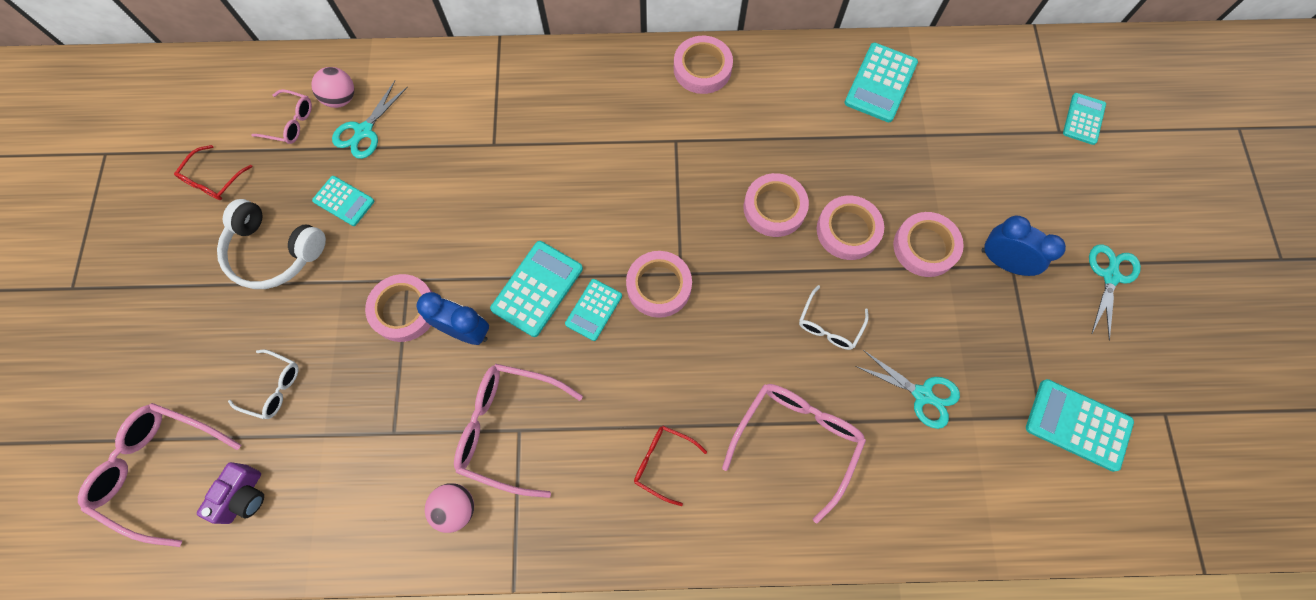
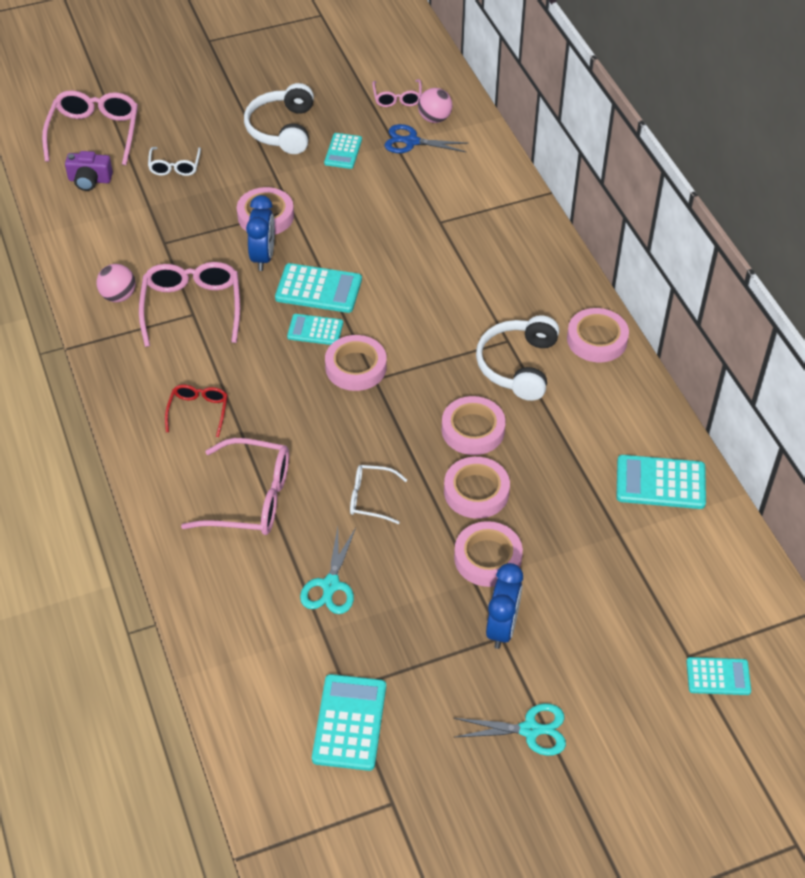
camera: 70 degrees right, 20 degrees down
(213, 180) = (326, 76): red glasses -> none
(364, 131) = (411, 141): turquoise scissors -> blue scissors
(710, 143) = (518, 365): none -> white headphones

